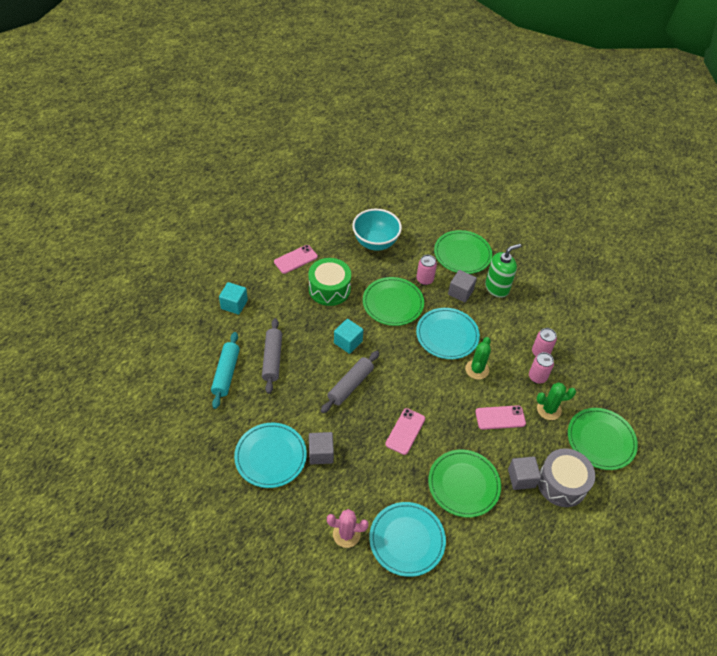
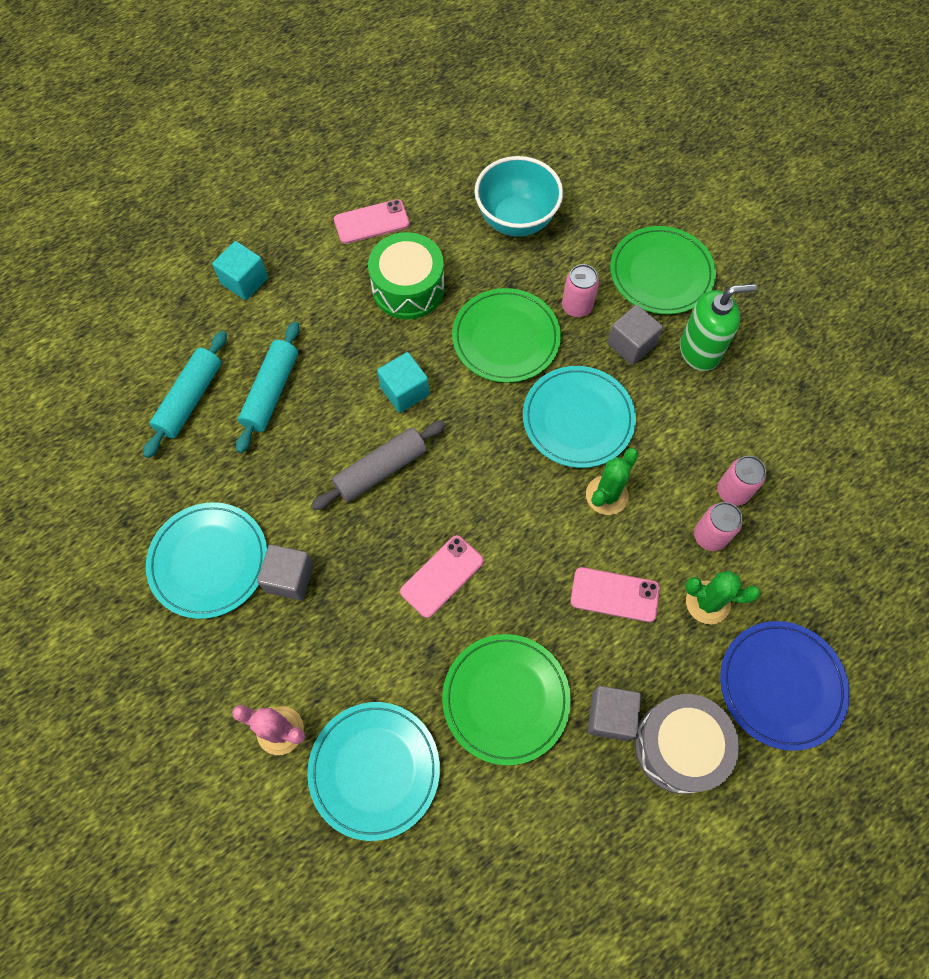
camera: 20 degrees right, 15 degrees up
(272, 359) = (271, 392): grey rolling pin -> turquoise rolling pin
(601, 440) = (781, 685): green plate -> blue plate

